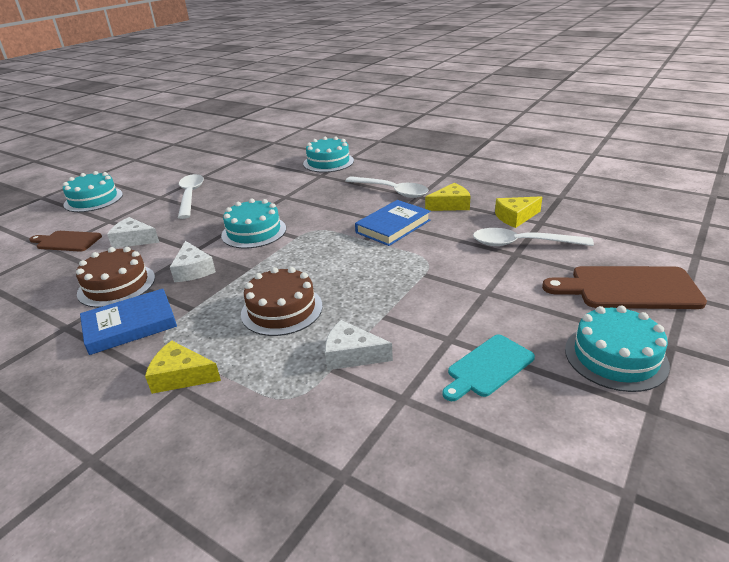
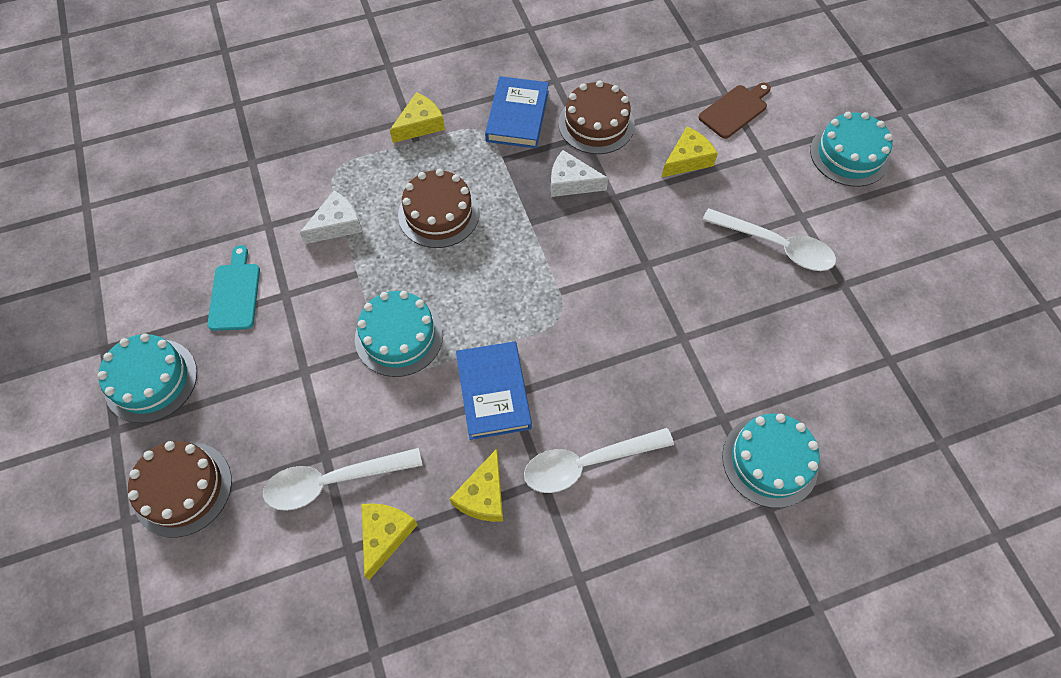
camera: 125 degrees right, 30 degrees up
(134, 240) = (687, 159): white cheese -> yellow cheese
(254, 232) = (609, 261): turquoise cake -> turquoise cake (399, 336)
(522, 244) = (333, 481): white spoon -> white spoon turned 150 degrees counterclockwise
(628, 288) = (182, 488): brown cutting board -> brown cake

